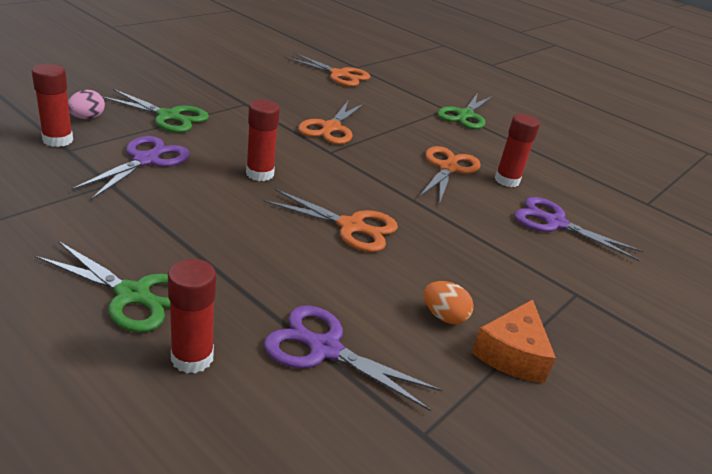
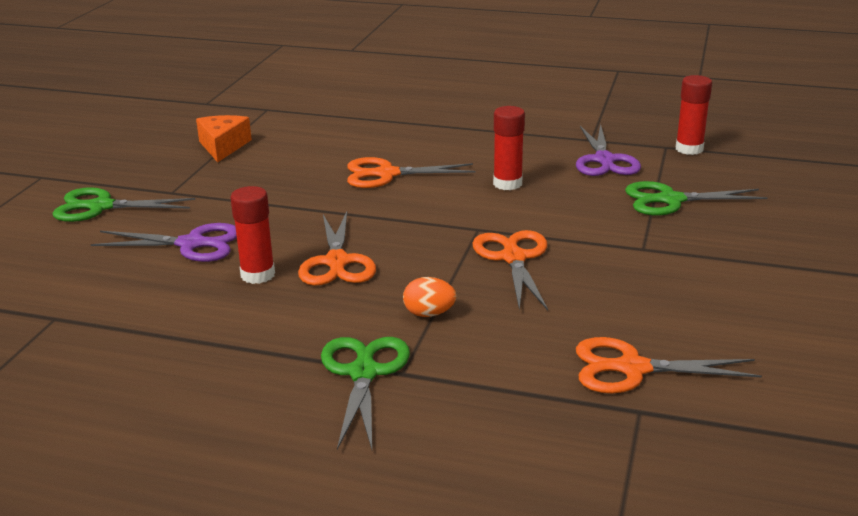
camera: 160 degrees right, 5 degrees down
(87, 118) = (718, 171): pink egg -> none
(133, 295) = (472, 105): green scissors -> green scissors (101, 207)
(192, 358) = (407, 97): red glue stick -> none
(324, 349) = (342, 117): purple scissors -> none
(444, 316) = (277, 149): orange egg -> orange egg (429, 314)

